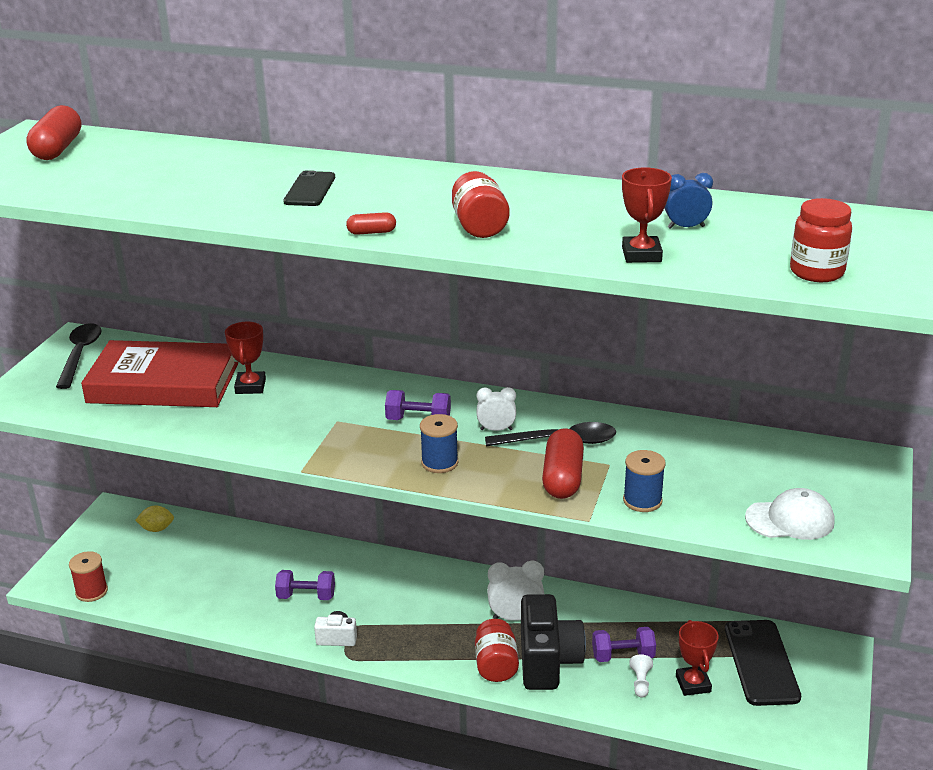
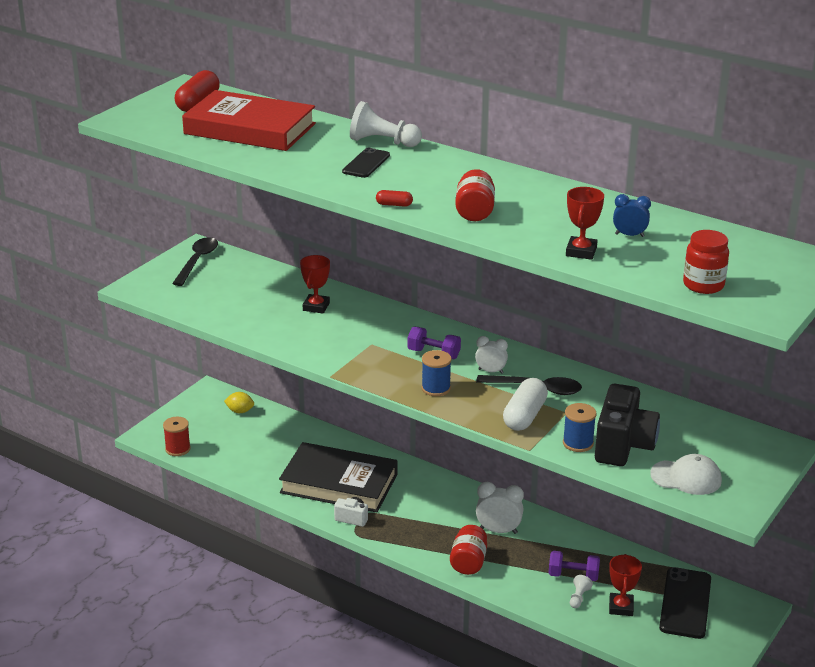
camera: 15 degrees right, 0 degrees up
(163, 383) = (252, 293): red book -> red book (249, 129)
(306, 596) = (339, 483): purple dumbbell -> black book
(318, 163) = (383, 142): none -> white pawn
(548, 661) = (511, 567): black camera -> black camera (623, 446)
(562, 478) = (524, 416): red capsule -> white capsule

